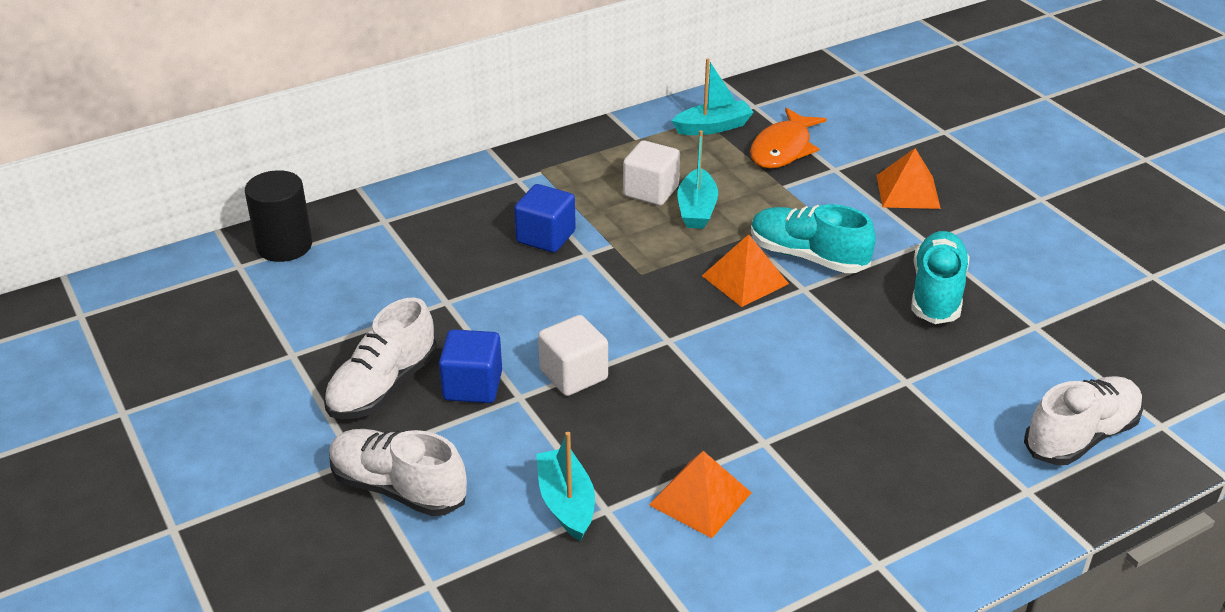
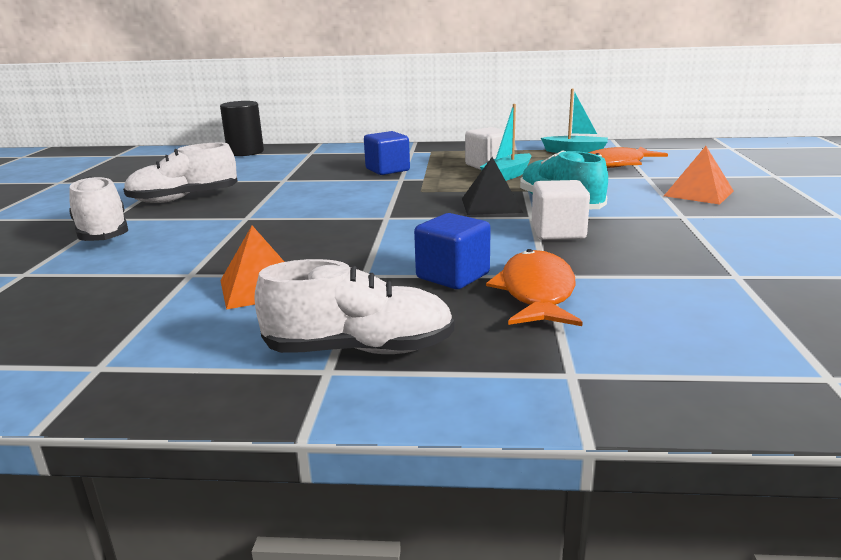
camera: 35 degrees right, 15 degrees down
(472, 386) = (229, 208): blue cube -> blue cube (453, 276)
(566, 503) = (173, 264): turquoise boat -> none
(573, 375) = (295, 217): white cube -> white cube (558, 232)
(745, 279) = (491, 205): orange pyramid -> black pyramid
(922, 409) = (536, 293): none -> orange fish
(936, 293) = (652, 239): turquoise shoe -> none
(1080, 436) = (697, 355): white shoe -> white shoe (360, 350)

